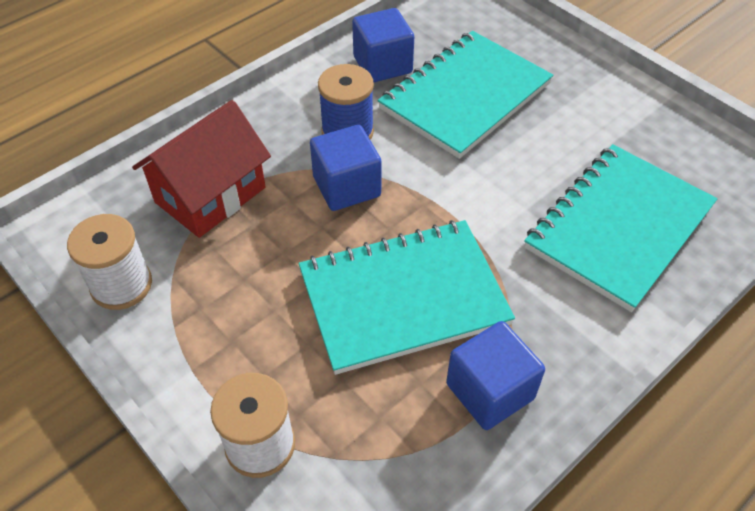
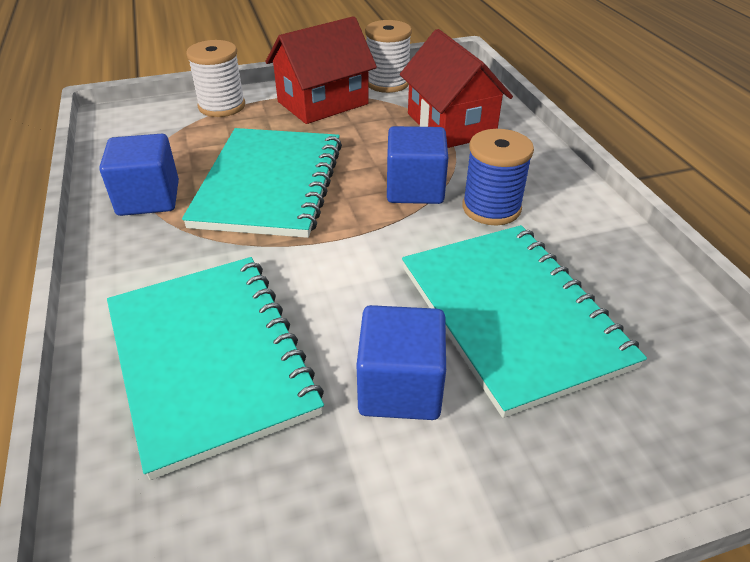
camera: 115 degrees right, 10 degrees down
(204, 330) = (323, 103): none -> red house
(382, 65) = (602, 264): blue cube -> blue cube (400, 387)

